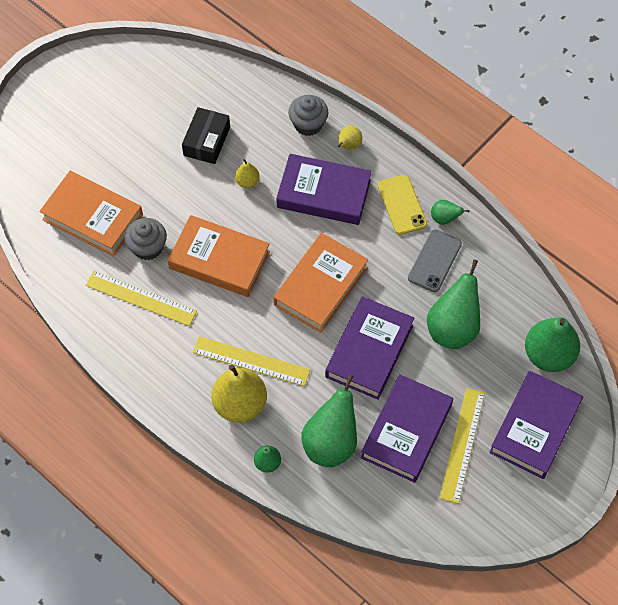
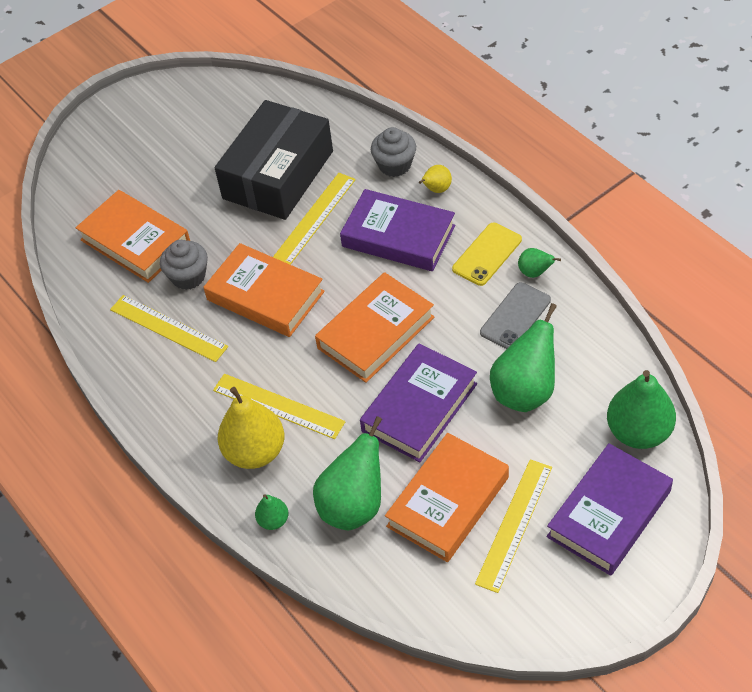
camera: 15 degrees right, 10 degrees down
(207, 141) = (278, 175): black box -> black box, size x1.92
(247, 182) = (314, 218): yellow pear -> yellow ruler
(402, 205) = (487, 254): yellow phone -> yellow phone turned 45 degrees clockwise
(406, 431) = (448, 502): purple book -> orange book

